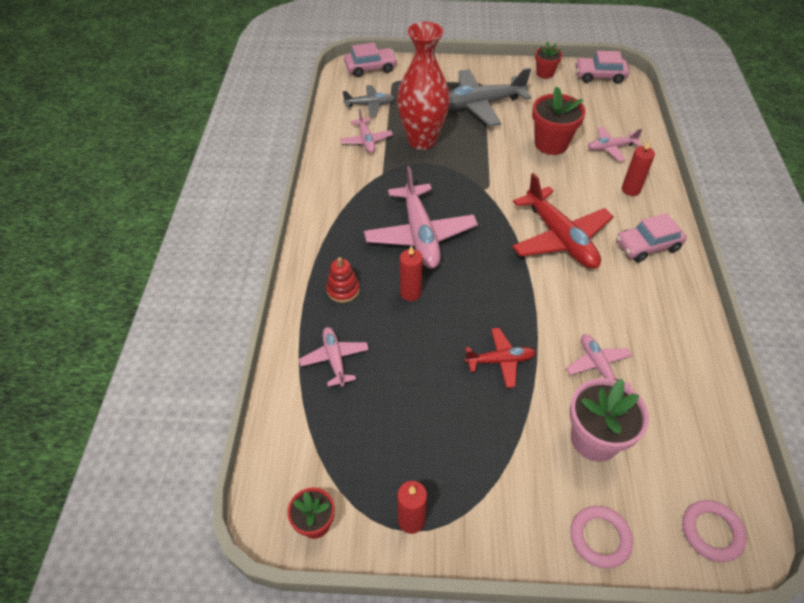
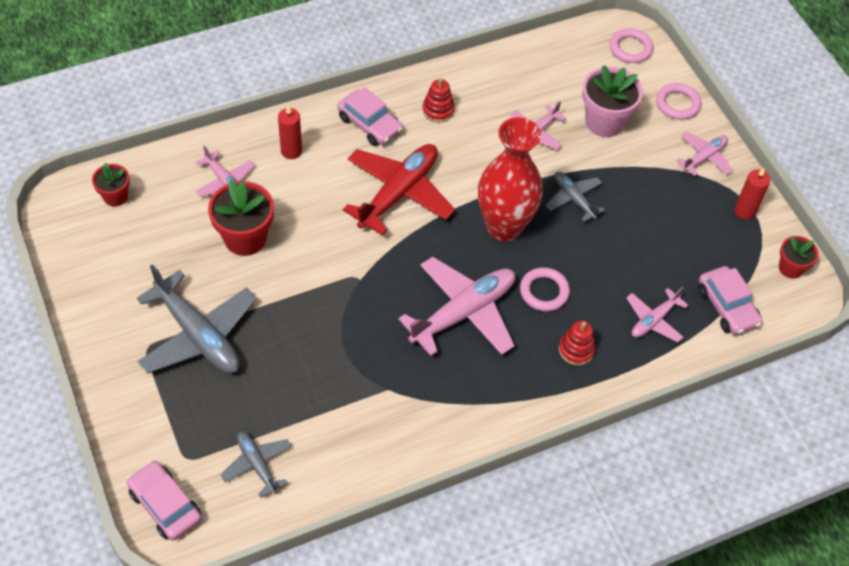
camera: 120 degrees left, 5 degrees up
(366, 141) = (335, 434): pink plane -> pink plane (704, 157)
(410, 293) = (544, 291): red candle -> pink ring
(422, 140) = (304, 372): red vase -> red vase (504, 227)
(500, 361) = (573, 198): red plane -> grey plane
(545, 73) = (90, 283): red flower pot -> red flower pot (115, 196)
(599, 76) = (71, 222): pink car -> pink car (727, 306)
(652, 299) = (438, 110): none -> red stacking toy

